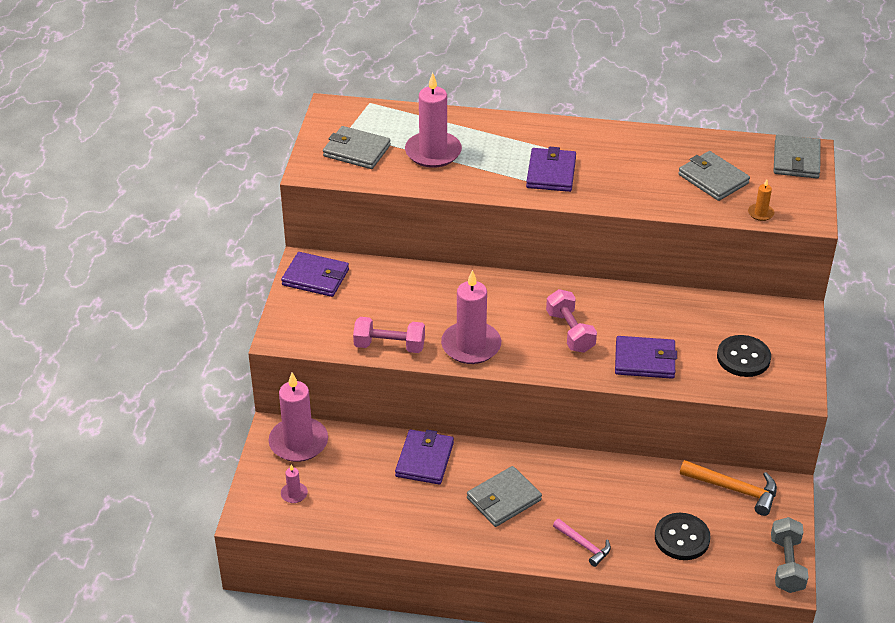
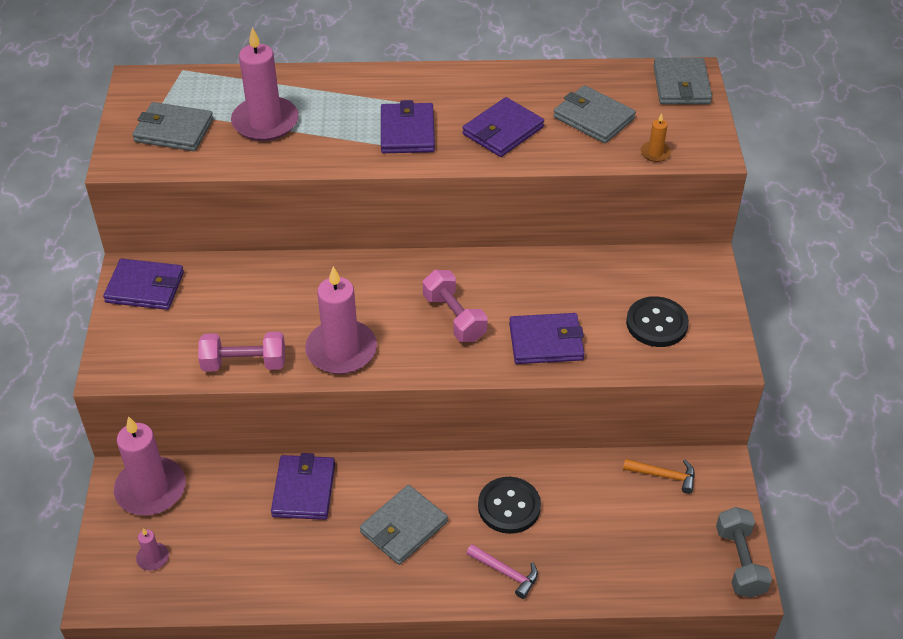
camera: 10 degrees left, 5 degrees up
(632, 181) = (503, 131): none -> purple wallet
(682, 538) = (616, 546): black button -> black button (509, 506)
(734, 489) = (664, 475): orange hammer -> orange hammer, size x0.64

